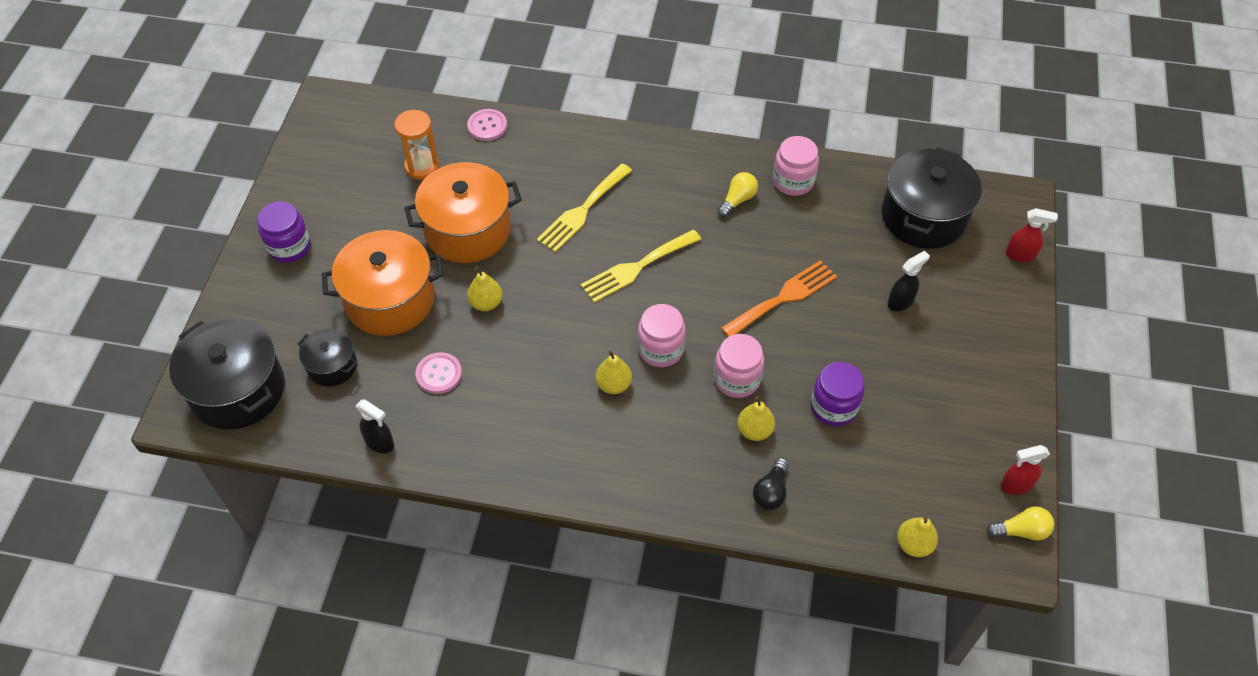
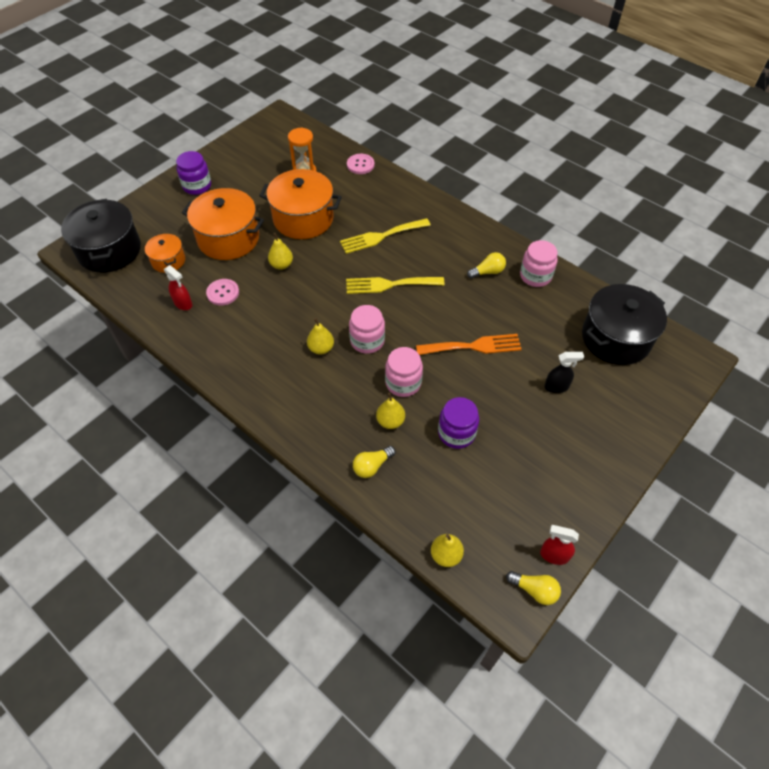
camera: 30 degrees right, 0 degrees up
(332, 366) = (168, 261): black pot -> orange pot
(380, 443) = (160, 316): black spray bottle -> none
(771, 491) = (372, 466): black light bulb -> yellow light bulb
(1020, 255) = (673, 397): red spray bottle -> red spray bottle (183, 304)

